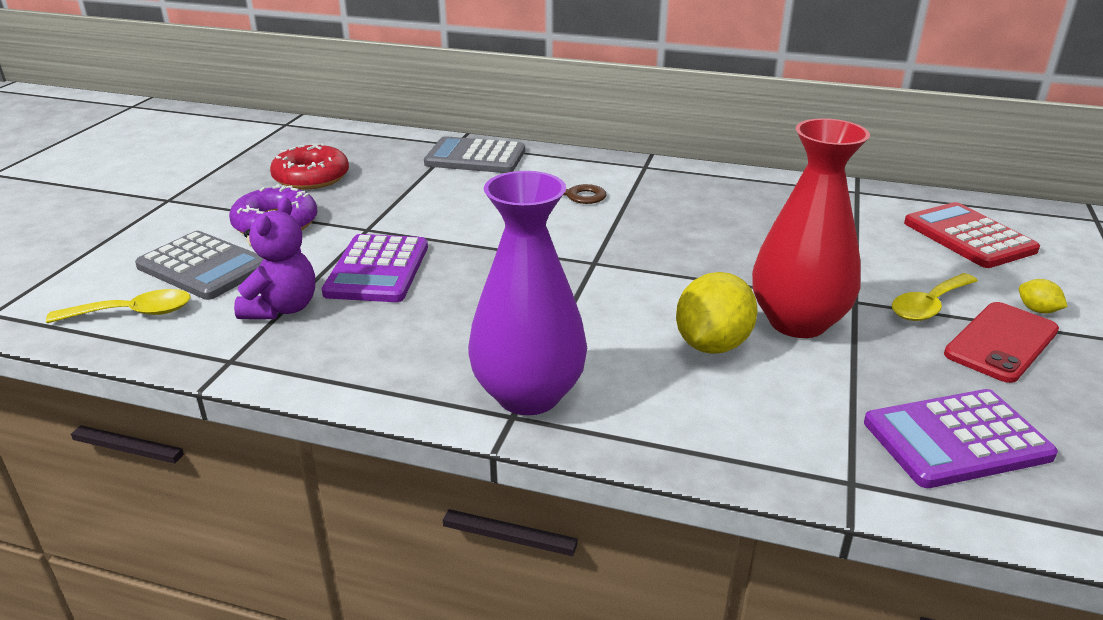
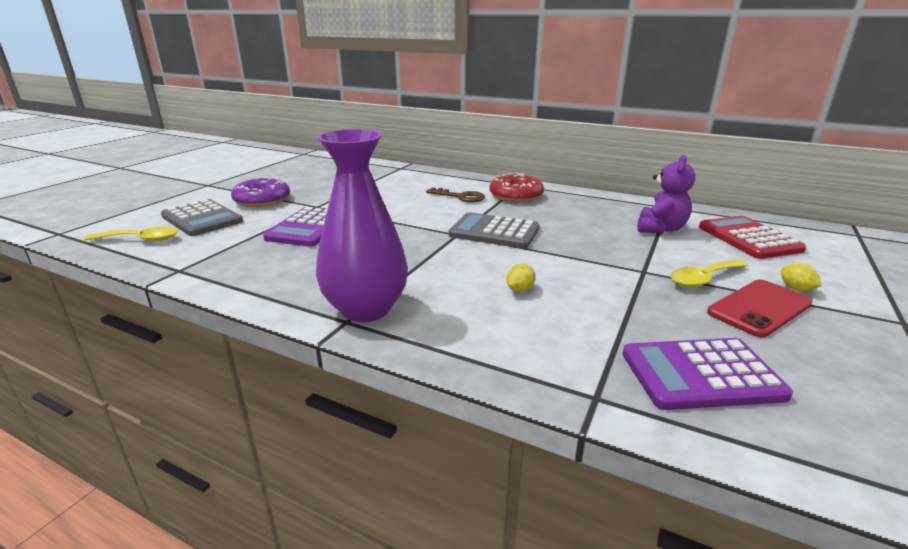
camera: 10 degrees right, 5 degrees down
(282, 308) = (233, 244): purple teddy bear -> purple teddy bear (660, 229)
(311, 177) = (300, 179): red donut -> red donut (516, 195)
(475, 157) = (409, 175): grey calculator -> grey calculator (494, 232)
(712, 345) = (520, 289): yellow lemon -> yellow lemon, size x0.46
(797, 322) = (592, 281): red vase -> none

